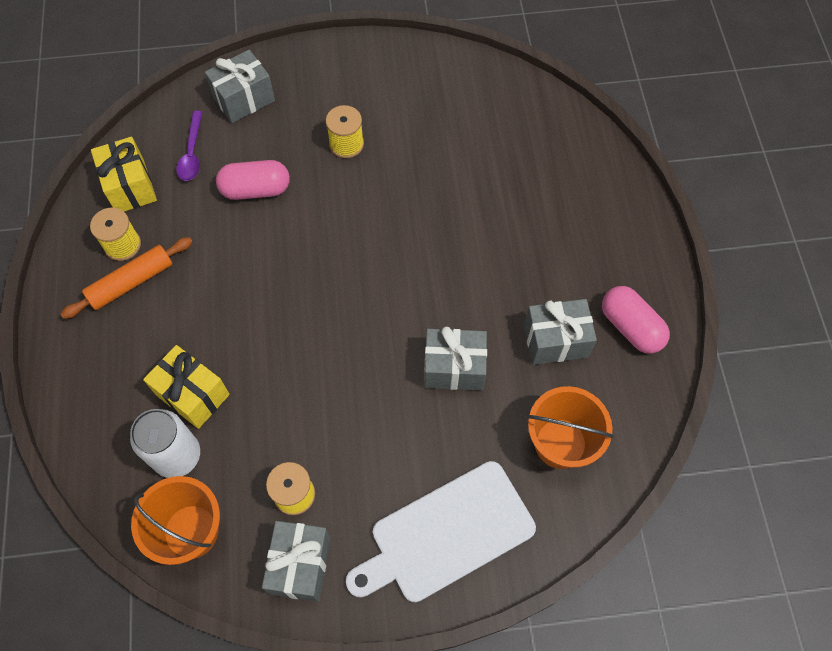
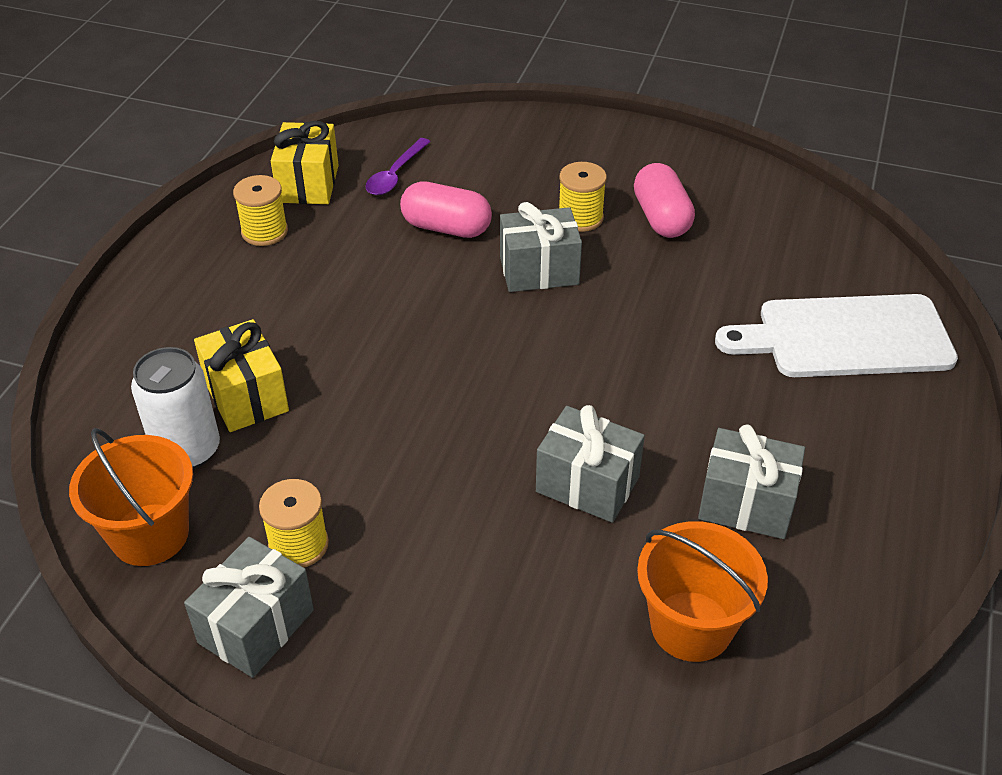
camera: 25 degrees right, 20 degrees down
(131, 282) = (251, 268): orange rolling pin -> none
(244, 99) = (484, 144): grey gift -> grey gift (539, 270)
(446, 534) = (469, 671): white cutting board -> white cutting board (846, 337)
(630, 327) = (866, 527): pink capsule -> pink capsule (661, 218)

